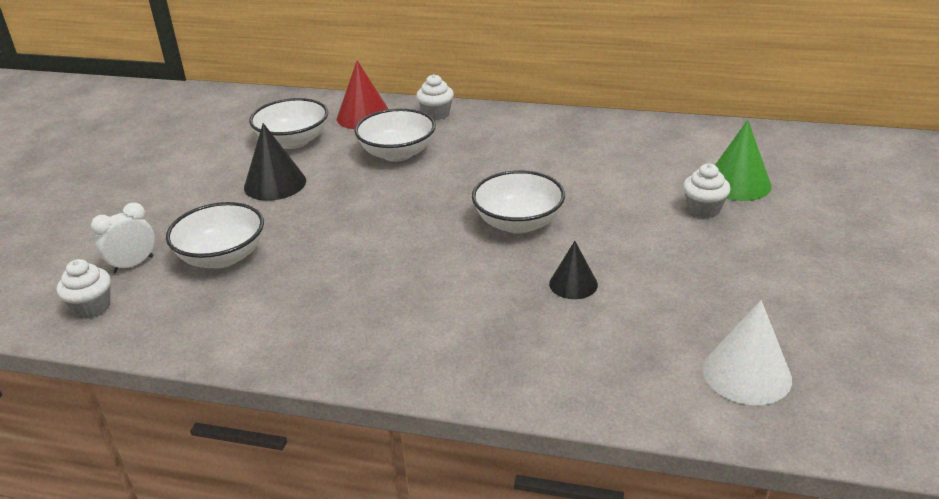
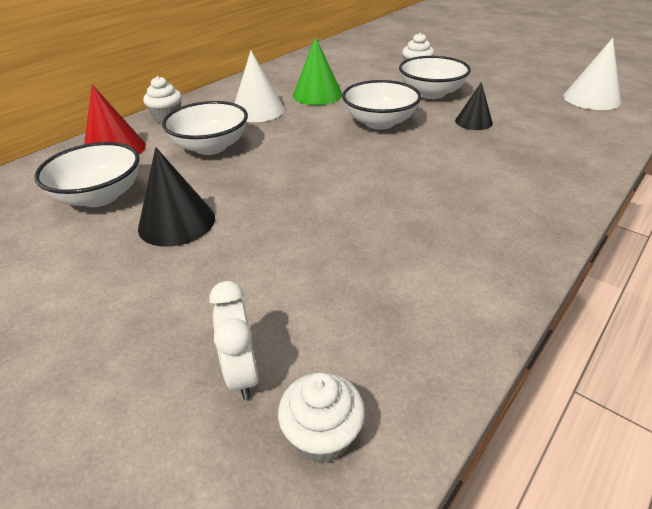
camera: 65 degrees left, 5 degrees up
(222, 257) = (296, 284): white bowl -> white bowl (431, 93)
(489, 149) = (258, 110): none -> white cone
(737, 183) = (396, 57): green cone -> green cone (317, 95)

